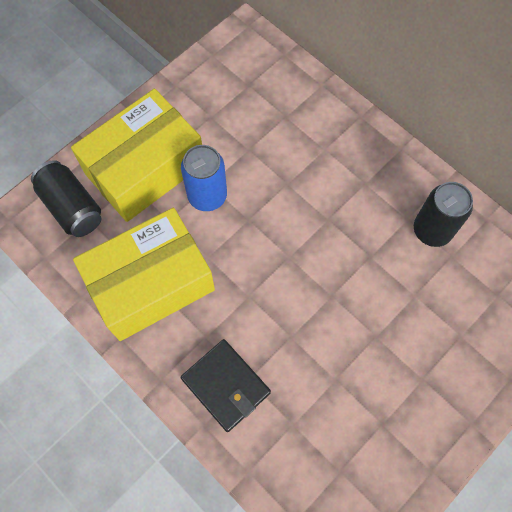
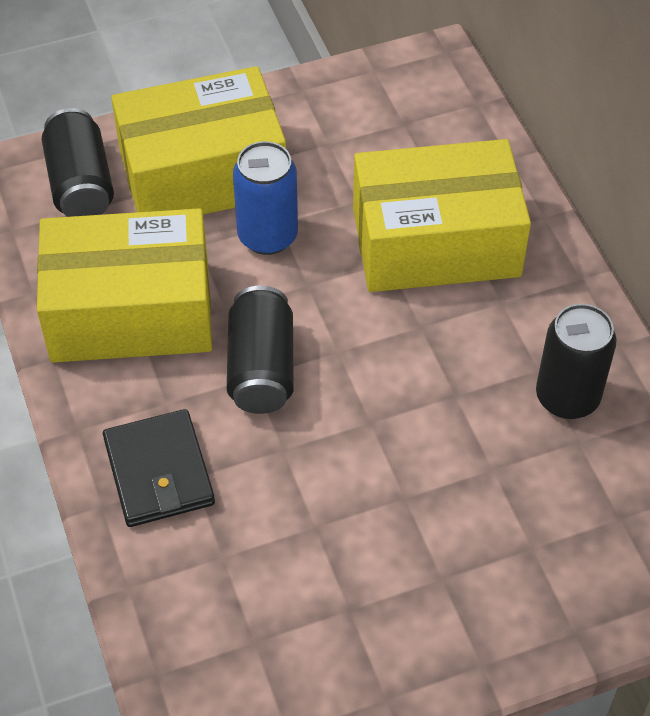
camera: 25 degrees right, 15 degrees down
(250, 288) = (261, 368): none -> black can
(308, 159) = (436, 242): none -> yellow box

